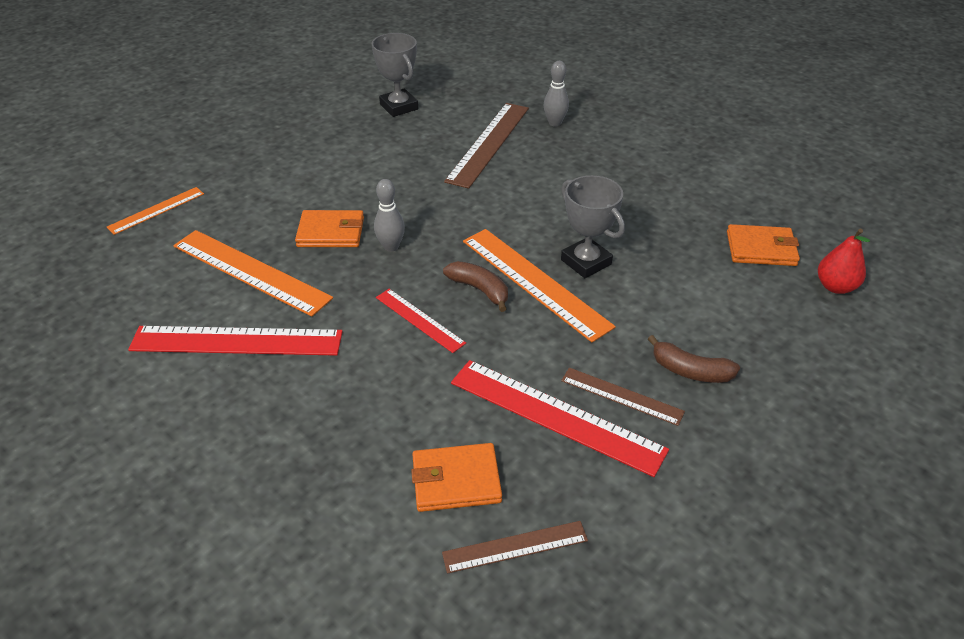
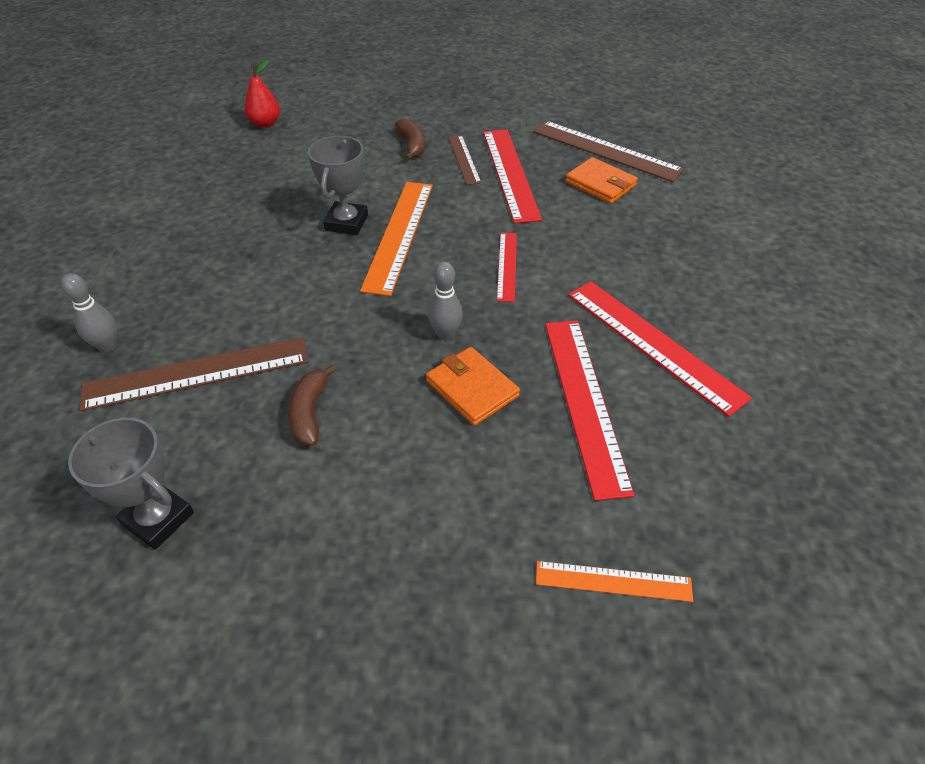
camera: 130 degrees left, 5 degrees up
(250, 272) = (585, 402): orange ruler -> red ruler
(399, 107) = (158, 519): grey trophy -> grey trophy turned 75 degrees counterclockwise
(479, 290) = (439, 256): brown banana -> brown banana (310, 413)
(515, 547) = (606, 150): brown ruler -> brown ruler, size x1.79
(761, 249) = (246, 159): orange wallet -> none

